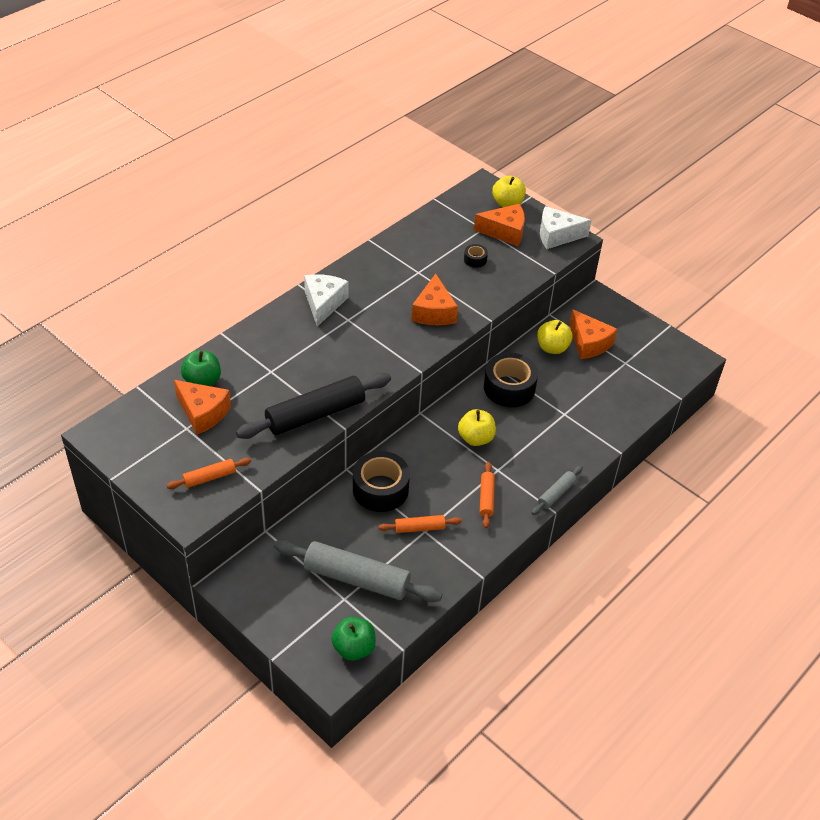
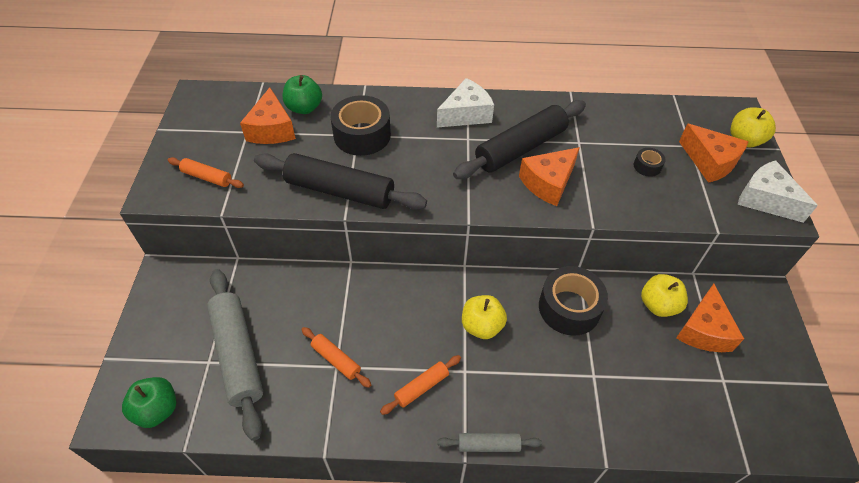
camera: 50 degrees right, 5 degrees up
(380, 489) = (352, 300): black tape -> black tape (362, 135)
(389, 302) = (520, 148): none -> black rolling pin

